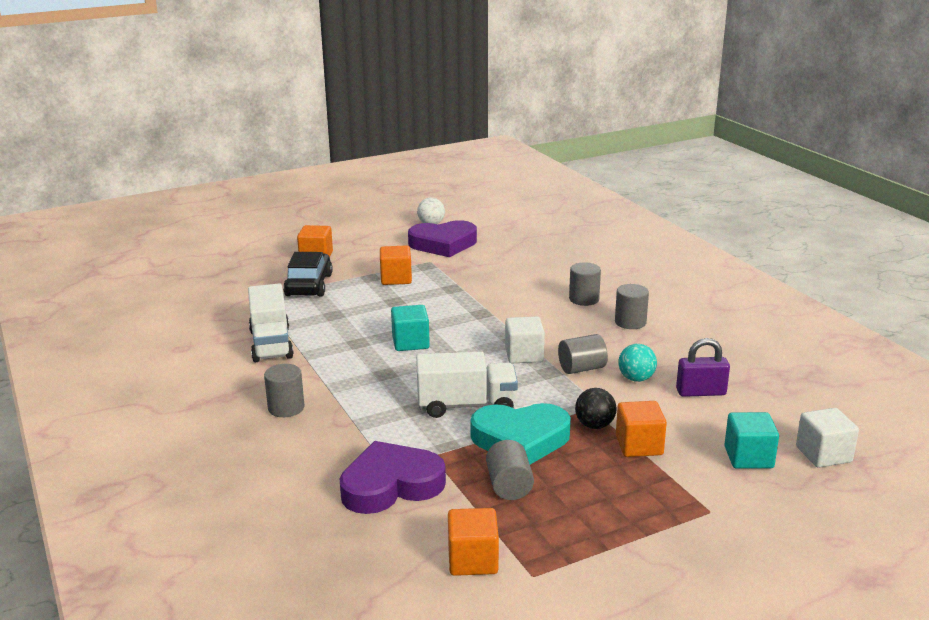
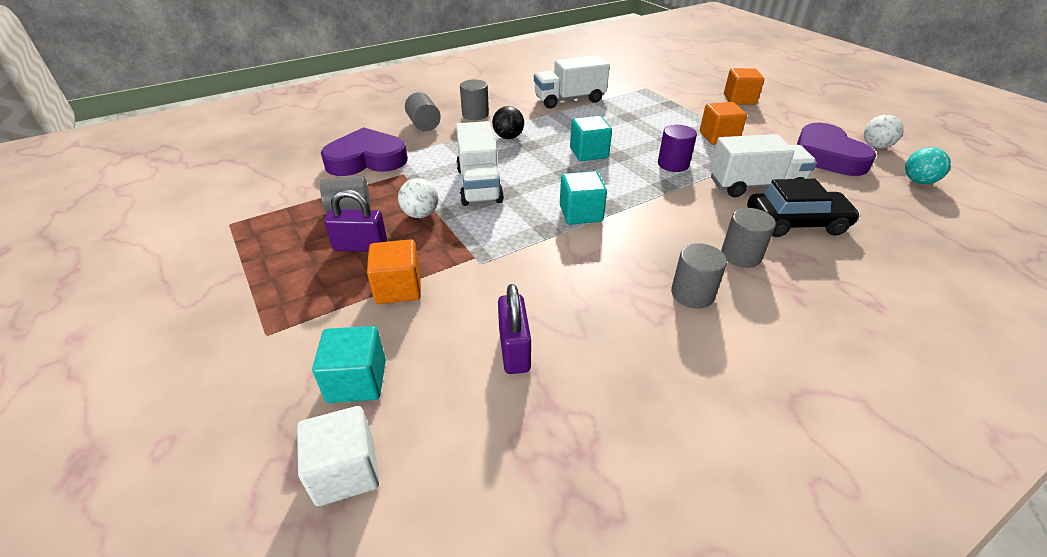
camera: 85 degrees right, 15 degrees up
(309, 285) = (679, 102): black car -> black car (796, 223)
(391, 485) = (366, 160): purple heart -> purple heart turned 75 degrees counterclockwise
(443, 305) = (673, 164): none -> purple cylinder
(473, 560) = (261, 197): orange cube -> none
(486, 278) = (754, 186): none -> white truck
(520, 439) = (420, 214): turquoise heart -> white ball
(524, 355) = (581, 213): white cube -> turquoise cube
(577, 472) = (360, 246): none -> purple padlock
(581, 368) = (559, 251): grey cylinder -> grey cylinder (424, 124)
(594, 425) = (441, 258): black ball -> black ball (508, 137)
(636, 378) = (542, 292): turquoise ball -> turquoise ball (918, 181)

